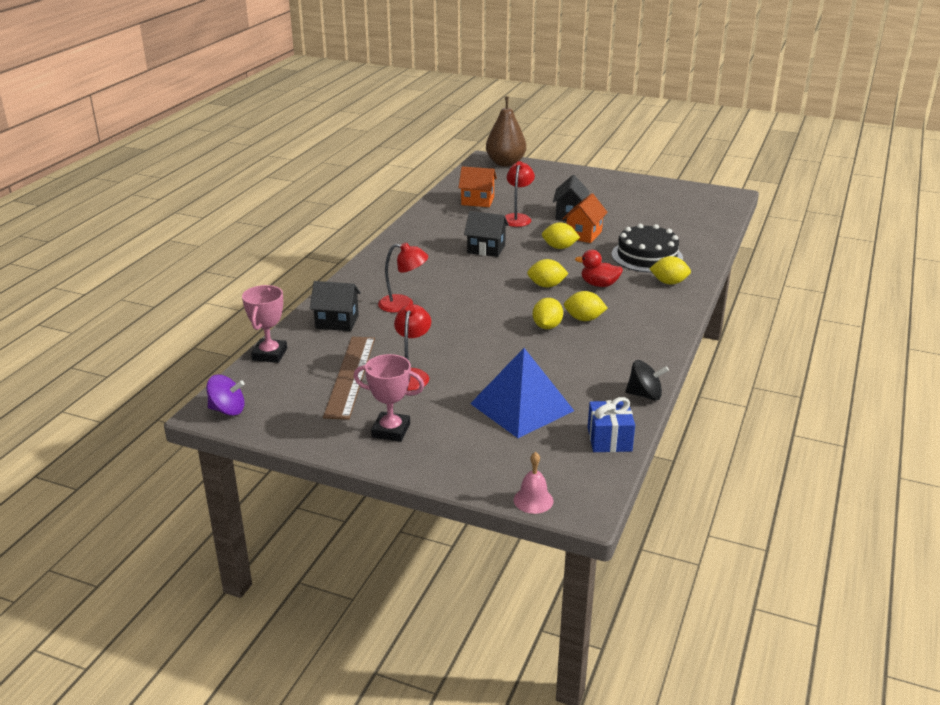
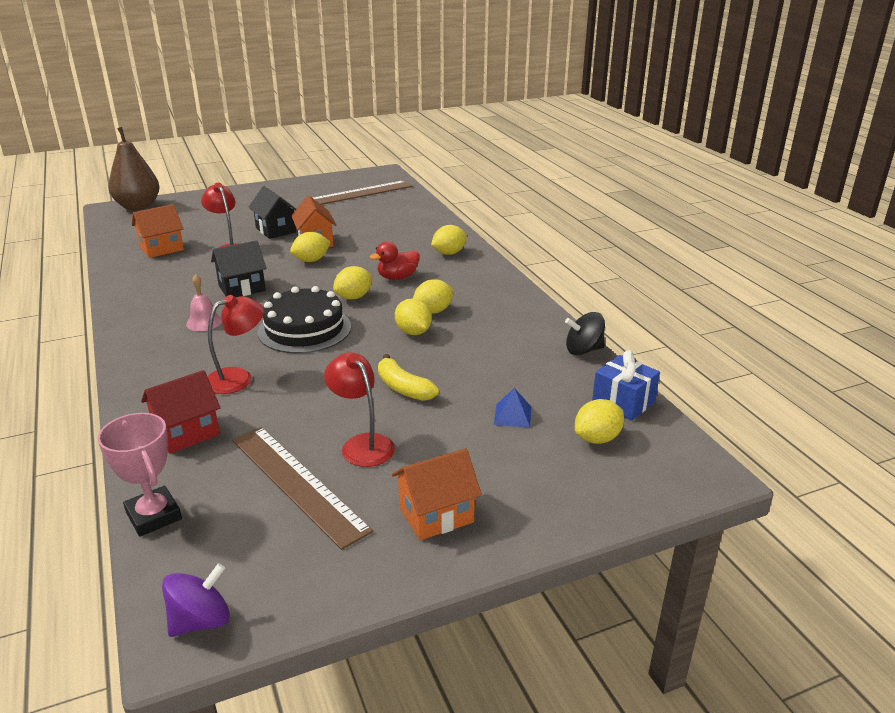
camera: 45 degrees left, 0 degrees up
(337, 322) = (186, 433): black house -> red house
(391, 431) = (436, 515): pink trophy -> orange house
(483, 357) = (403, 388): none -> yellow banana
(521, 407) = (512, 415): blue pyramid -> blue pyramid, size x0.40
(533, 500) = (665, 495): pink bell -> pink bell (204, 322)
(550, 448) = (597, 438): none -> yellow lemon
(645, 395) = (583, 350): black spinning top -> black spinning top turned 150 degrees counterclockwise
(647, 256) = (397, 239): black cake -> black cake (304, 329)
(678, 207) = (359, 193): none -> brown ruler

